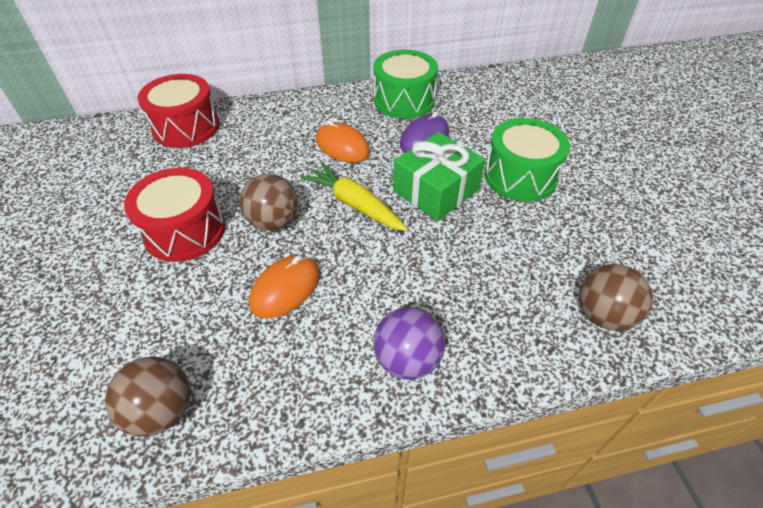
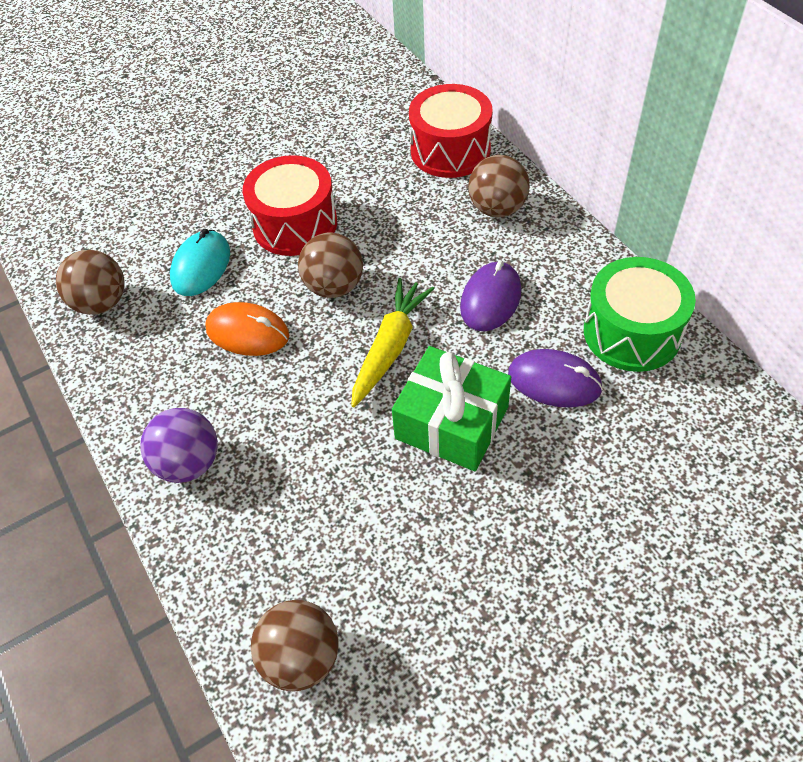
camera: 75 degrees right, 5 degrees up
(180, 309) = (201, 266): none -> turquoise mouse
(263, 122) = (497, 208): none -> brown ball
(342, 146) = (490, 299): orange mouse -> purple mouse
(520, 176) = (529, 518): green drum -> none

